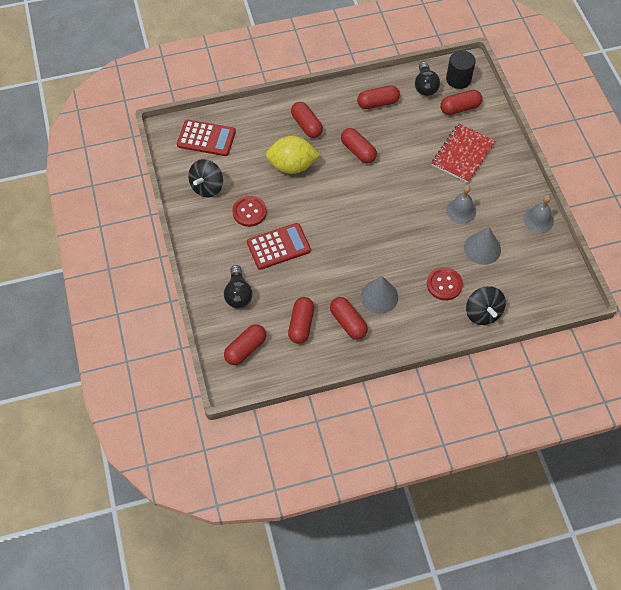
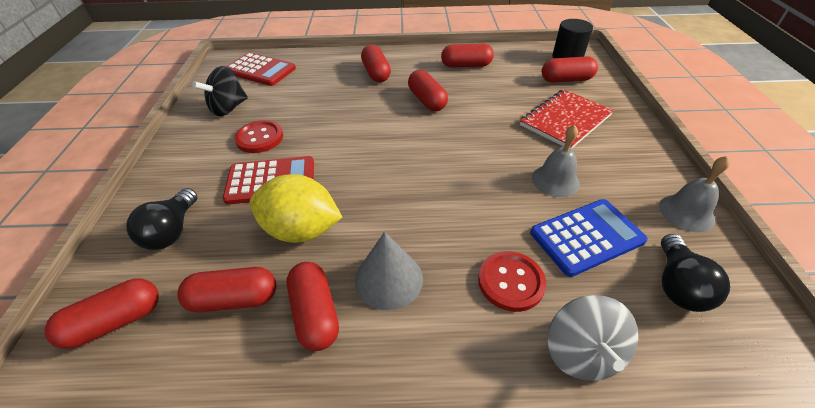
camera: 15 degrees right, 15 degrees down
(292, 166) = (340, 103): yellow lemon -> yellow lemon (301, 230)
(301, 324) = (234, 299): red capsule -> red capsule turned 60 degrees clockwise
(425, 86) = (526, 59): black light bulb -> black light bulb (678, 285)
(482, 248) = (586, 237): grey cone -> blue calculator
(482, 313) = (581, 352): black spinning top -> grey spinning top

